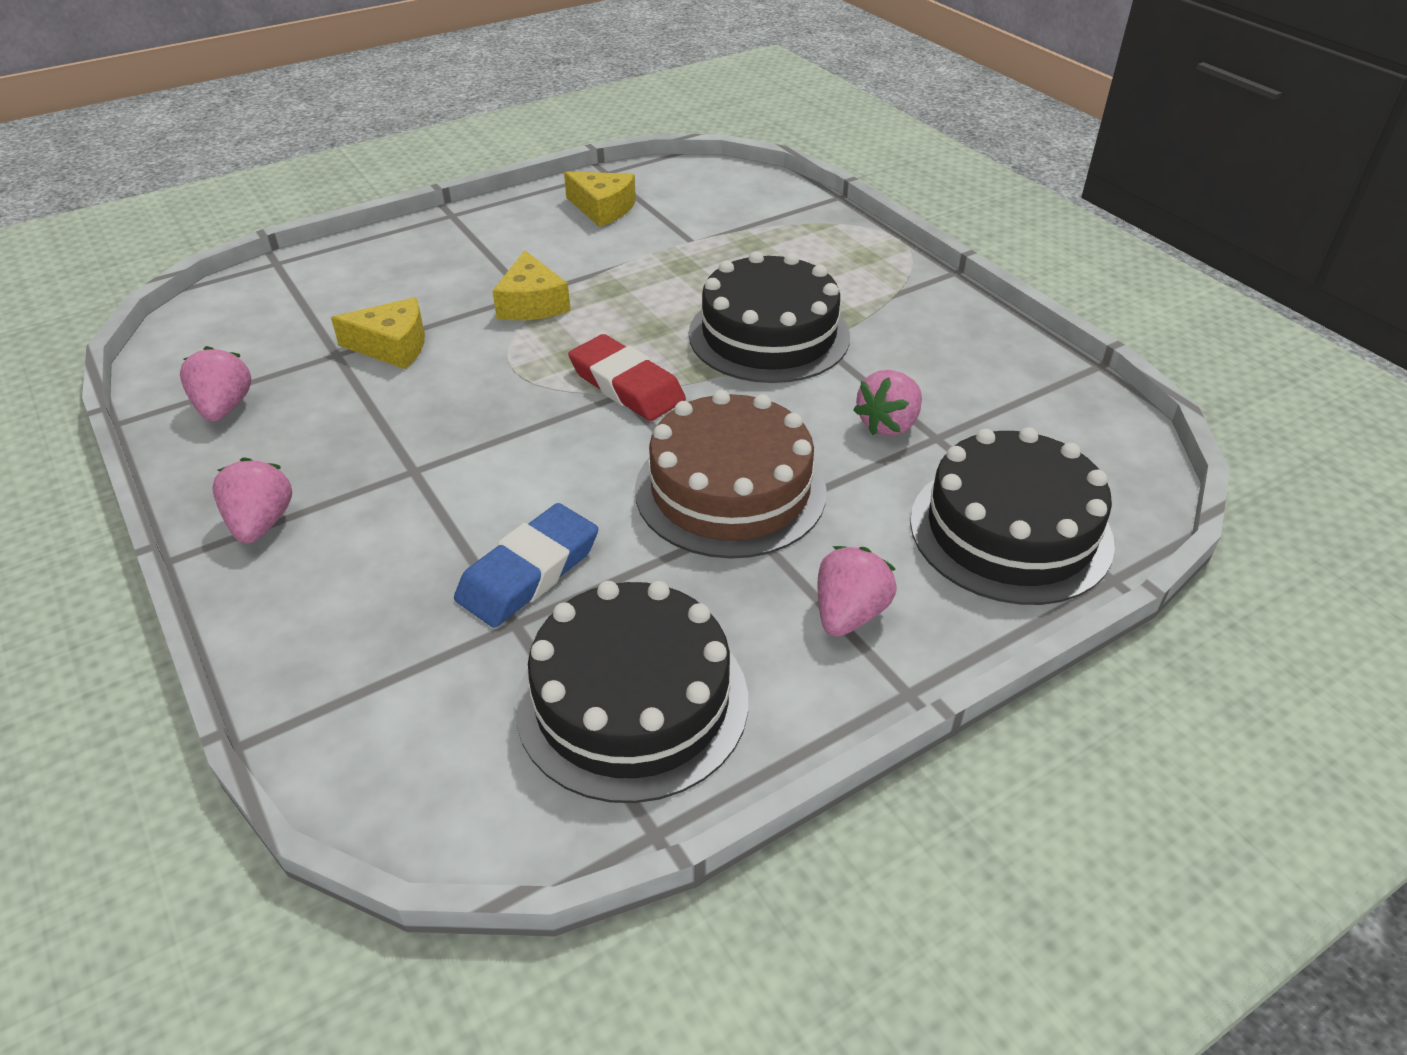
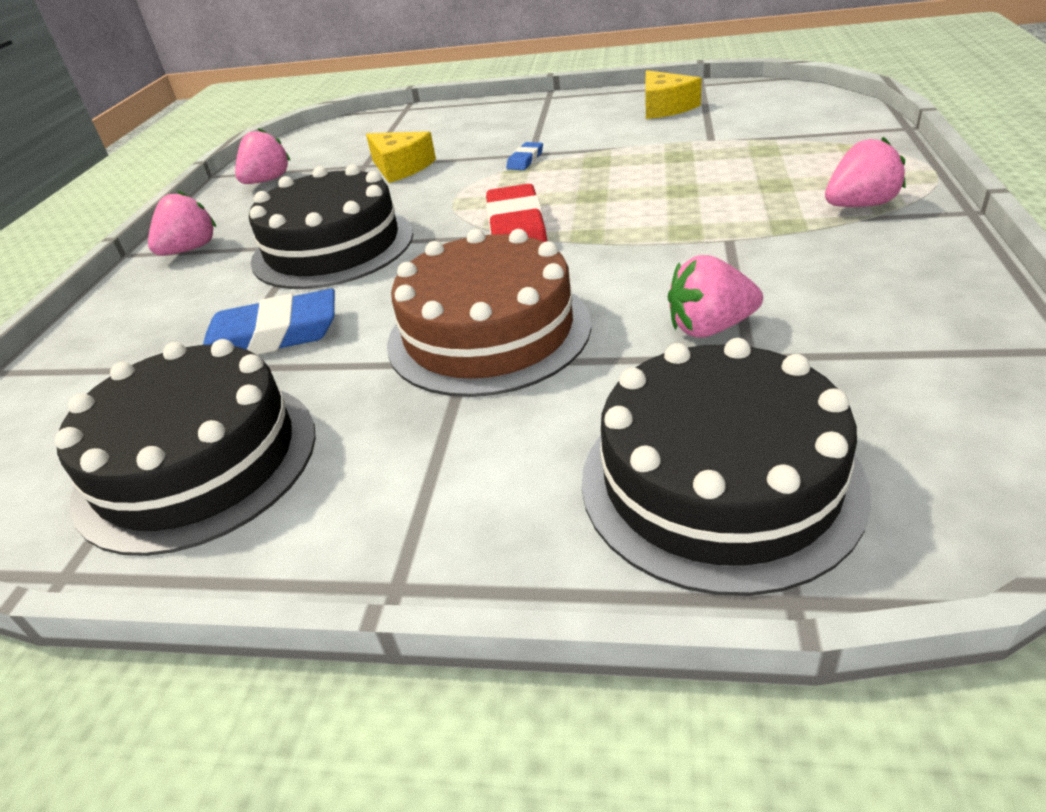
camera: 45 degrees right, 5 degrees down
(532, 303) = (525, 160): yellow cheese -> blue eraser
(769, 335) = (688, 222): black cake -> black cake (333, 247)
(849, 614) = (444, 481): pink strawberry -> pink strawberry (860, 205)

